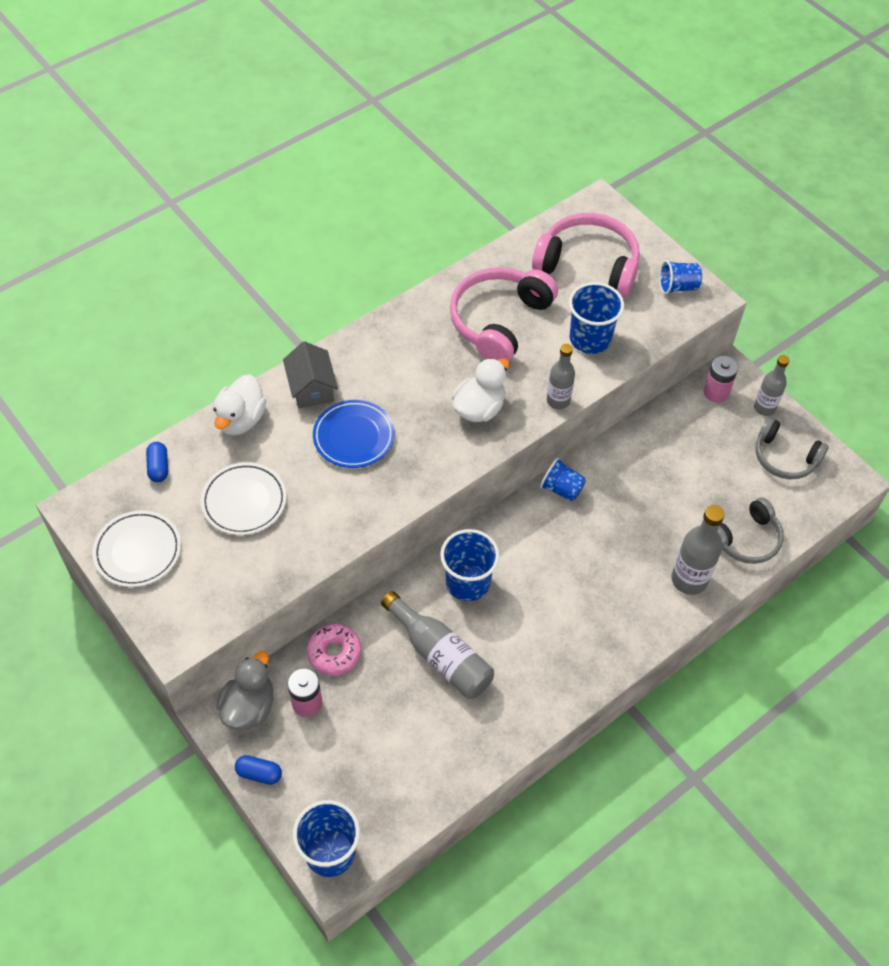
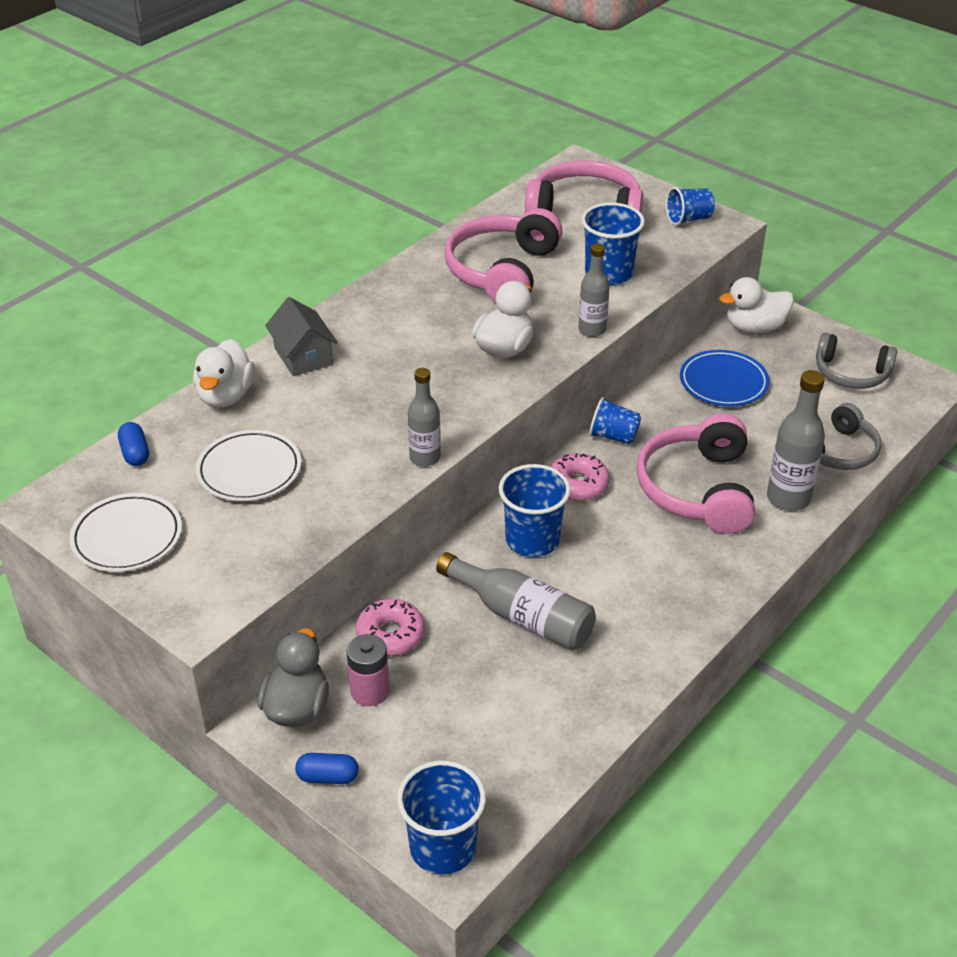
camera: 10 degrees left, 15 degrees down
(354, 437) = (366, 393): blue plate -> blue plate (723, 382)
(519, 533) = (577, 484): none -> pink donut
(616, 556) = (698, 489): none -> pink headphones
(716, 392) = (754, 327): pink battery -> white duck
(764, 408) = (812, 334): grey bottle -> grey bottle (425, 458)

